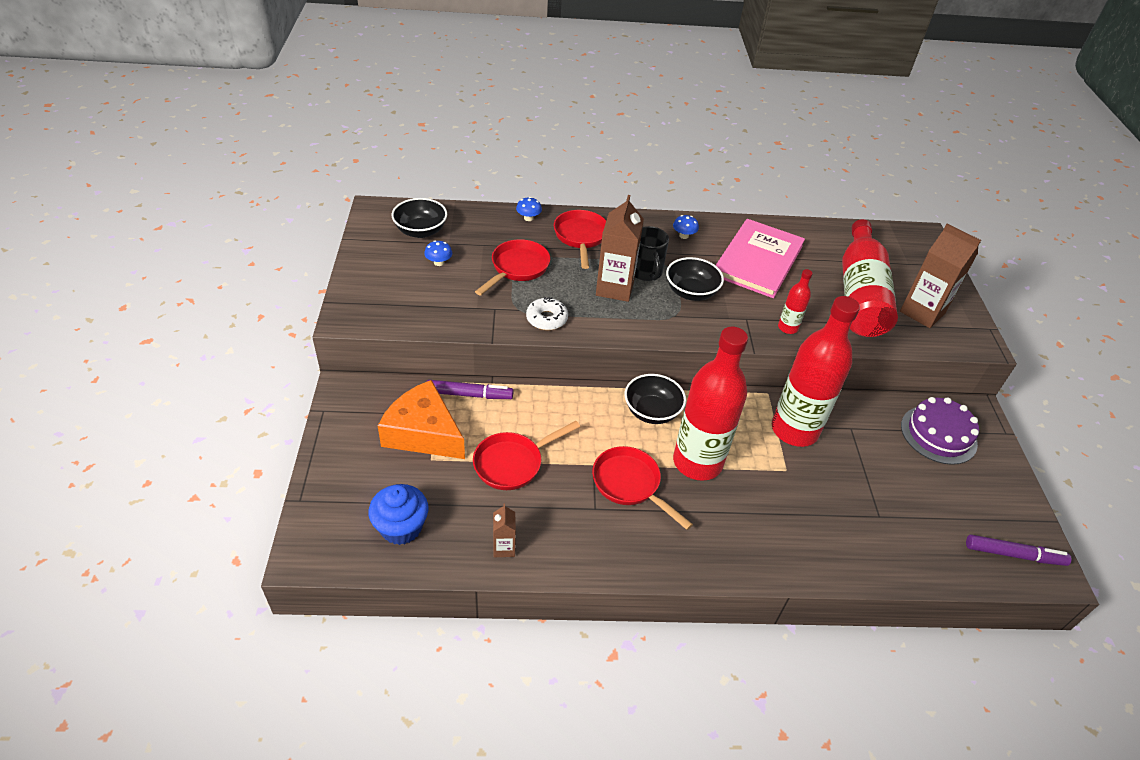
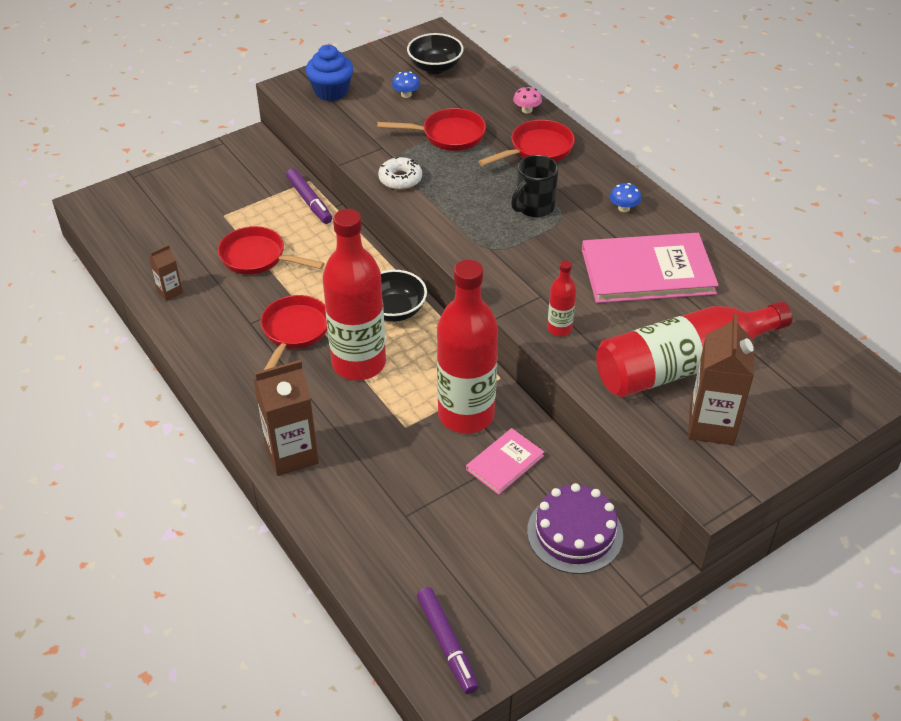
camera: 60 degrees right, 0 degrees up
(401, 527) = (147, 233): blue cupcake -> blue cupcake (331, 91)
(423, 433) = (246, 198): orange cheese -> none
(528, 218) = (527, 110): blue mushroom -> pink mushroom
(615, 288) = (487, 198): brown carton -> brown carton (292, 454)
(691, 292) = (538, 246): black bowl -> none
(854, 434) = (505, 462): none -> pink book

